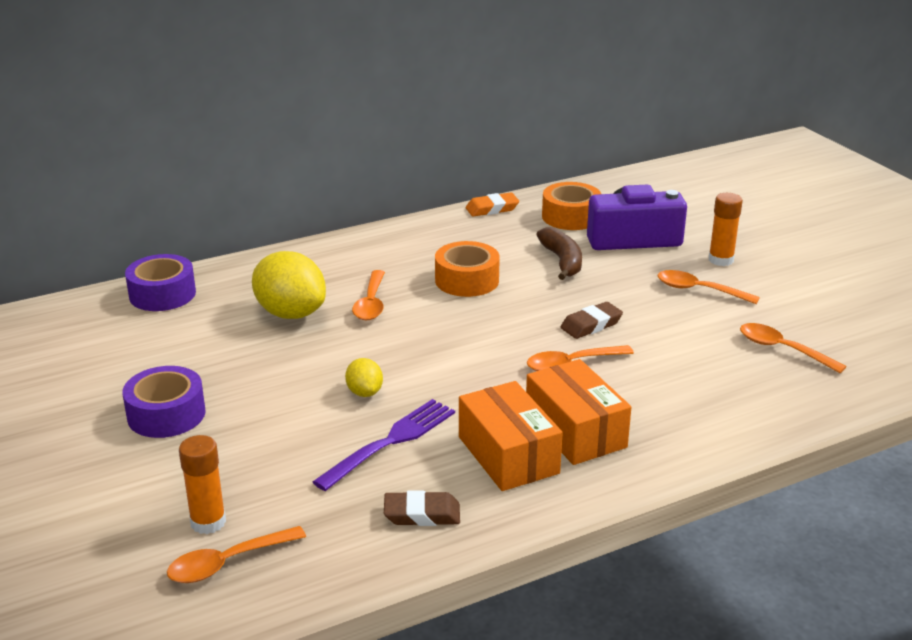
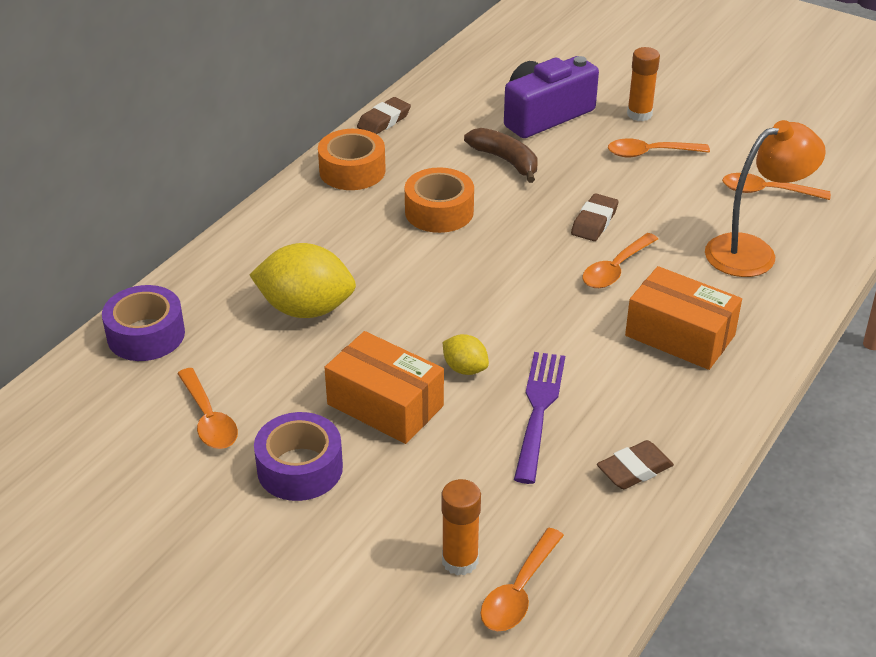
camera: 30 degrees left, 10 degrees up
(371, 303) = (374, 269): orange spoon -> orange spoon (209, 419)
(492, 209) = (384, 121): orange eraser -> brown eraser
(508, 455) = (649, 382): orange box -> orange box (385, 405)
(570, 217) = (466, 107): orange tape -> orange tape (352, 171)
(717, 390) = (753, 252): none -> orange lamp

